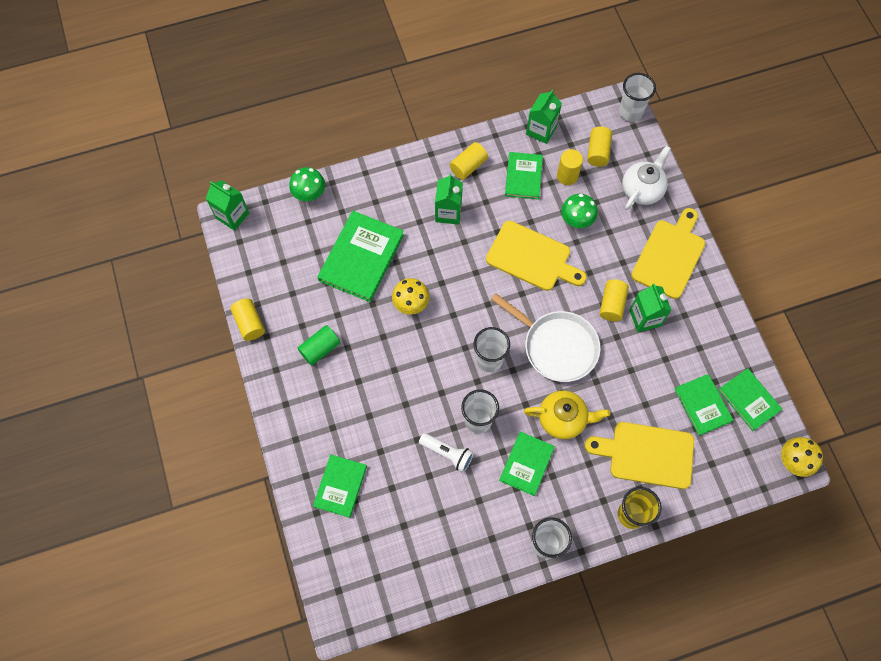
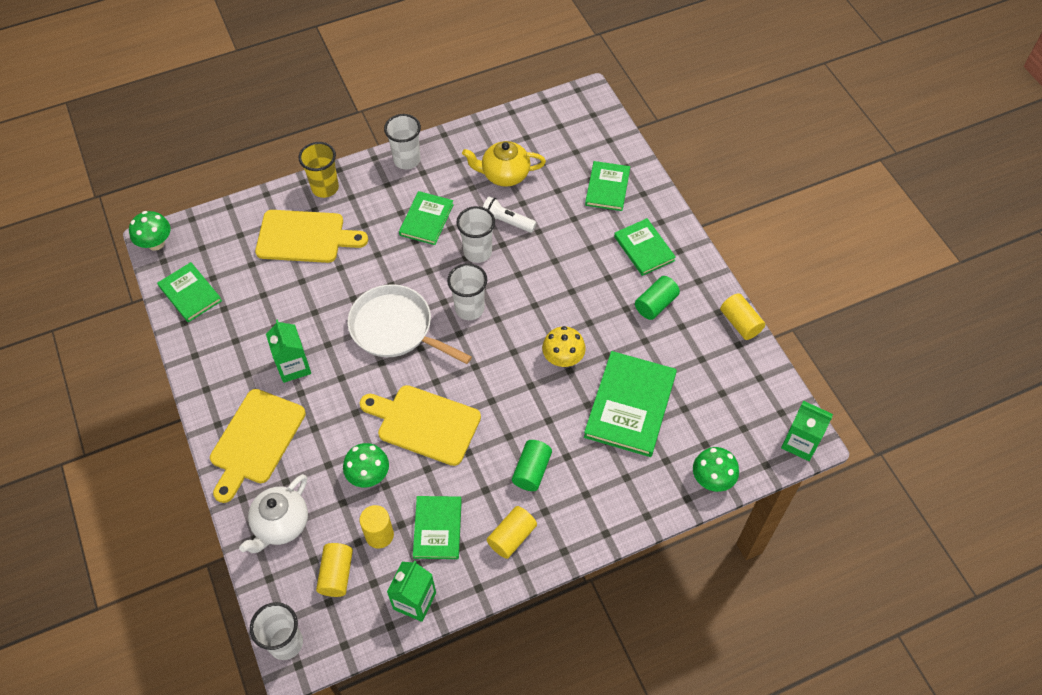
camera: 175 degrees right, 10 degrees down
(448, 212) = (532, 471): green carton -> green cylinder
(562, 419) = (390, 260): yellow teapot -> yellow teapot (504, 175)
(612, 304) = (330, 378): yellow cylinder -> none
(702, 405) = (241, 285): green book -> green book (644, 248)
(793, 461) = (156, 243): yellow mushroom -> green mushroom

